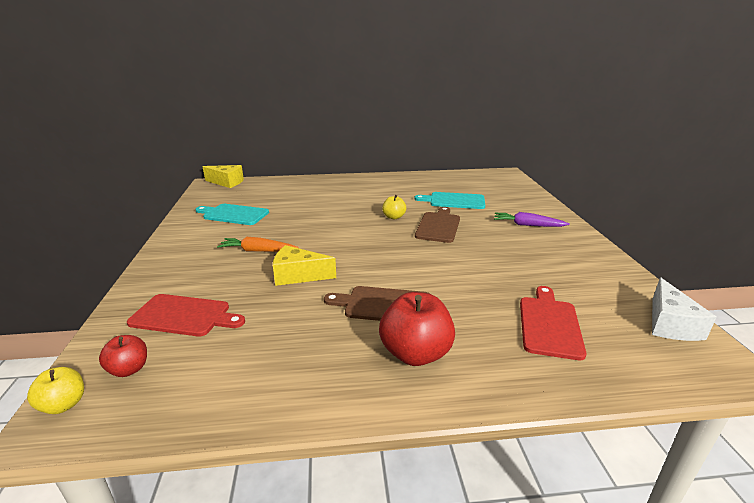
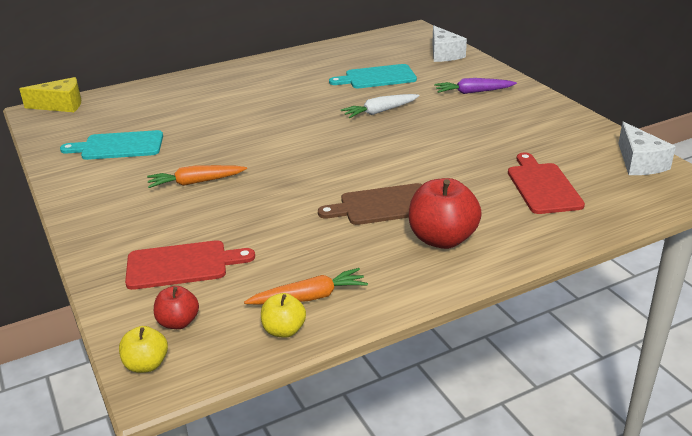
camera: 20 degrees left, 5 degrees up
(251, 379) = (309, 297): none -> orange carrot
(298, 275) = (268, 198): yellow cheese -> none
(393, 217) = (322, 111): yellow apple -> yellow apple (284, 330)
(438, 226) = (380, 111): brown cutting board -> white carrot
(519, 193) = (444, 54): none -> white cheese

